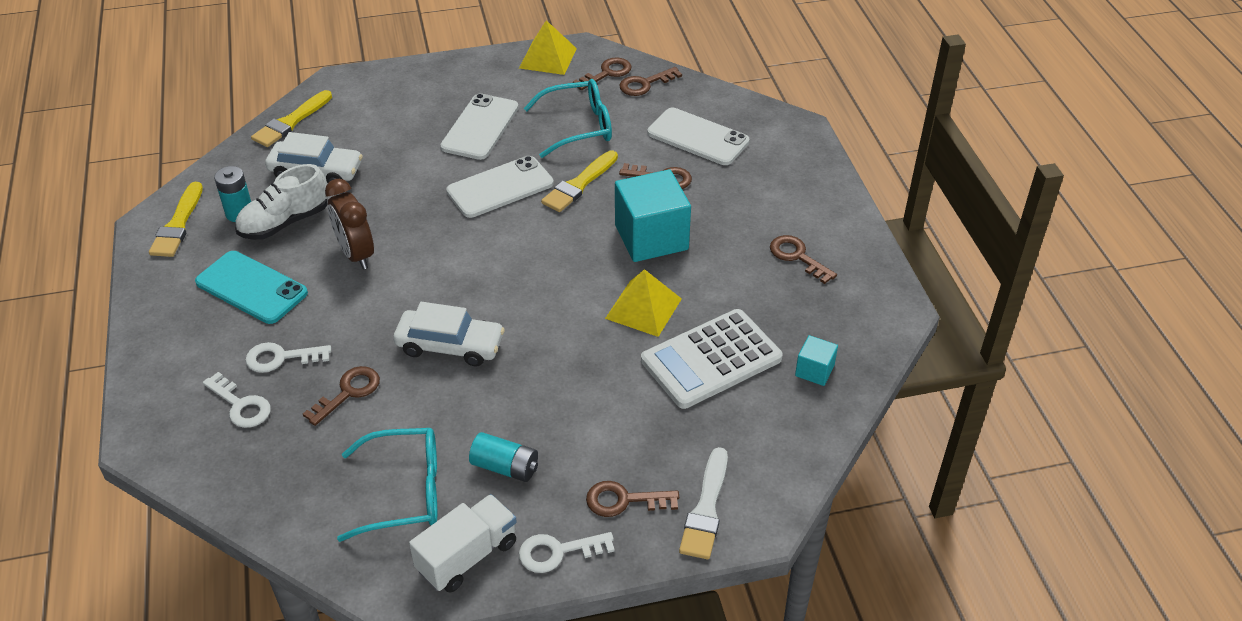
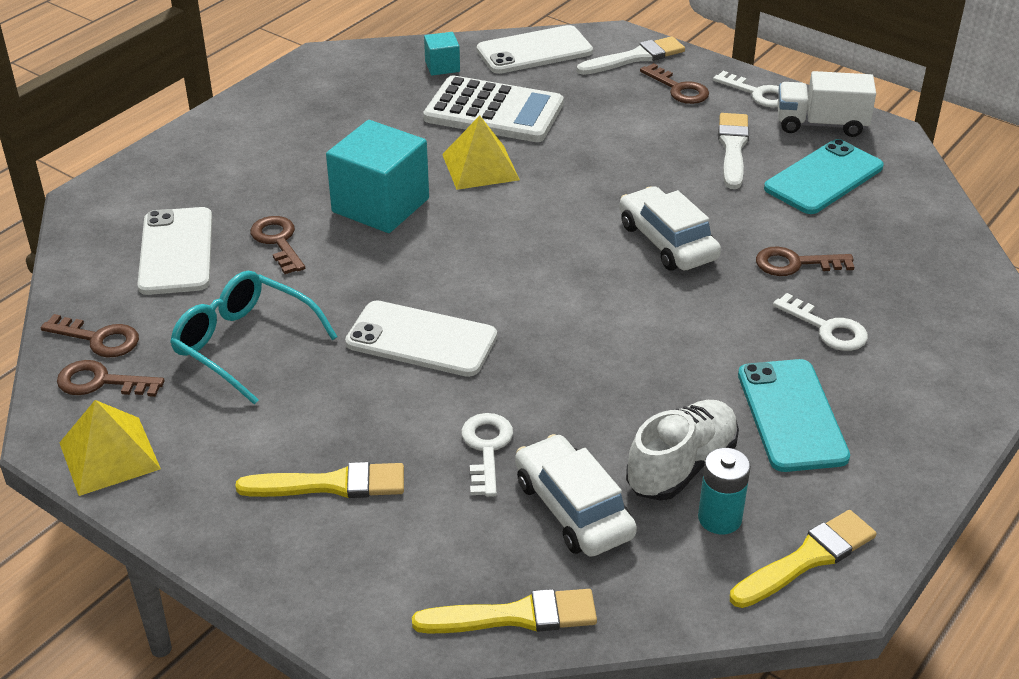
camera: 130 degrees left, 5 degrees down
(241, 405) = (901, 314): white key -> white key (486, 448)
(284, 222) = (681, 466): white shoe -> white shoe turned 60 degrees counterclockwise
(356, 254) = (649, 375): brown clock -> none
(405, 492) = (824, 178): turquoise glasses -> turquoise phone
(480, 127) = (329, 422): white phone -> white phone (534, 51)
(505, 467) = (733, 148): turquoise battery -> white brush
(579, 184) = (351, 288): yellow brush -> yellow brush (331, 484)
(797, 257) = (311, 122): brown key -> none

